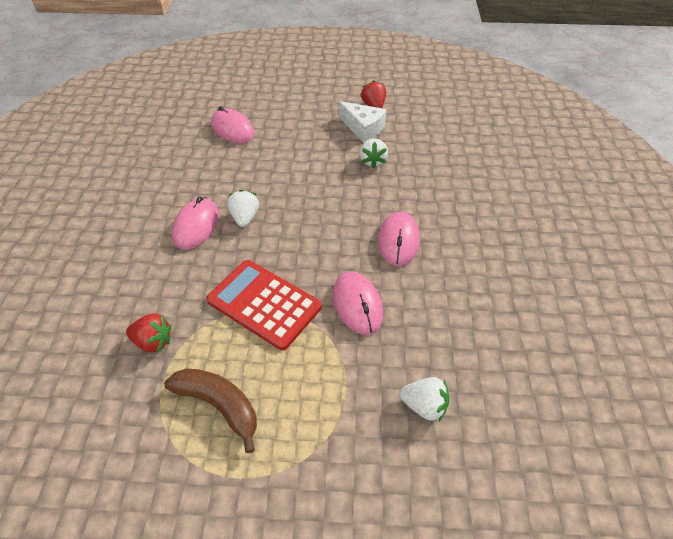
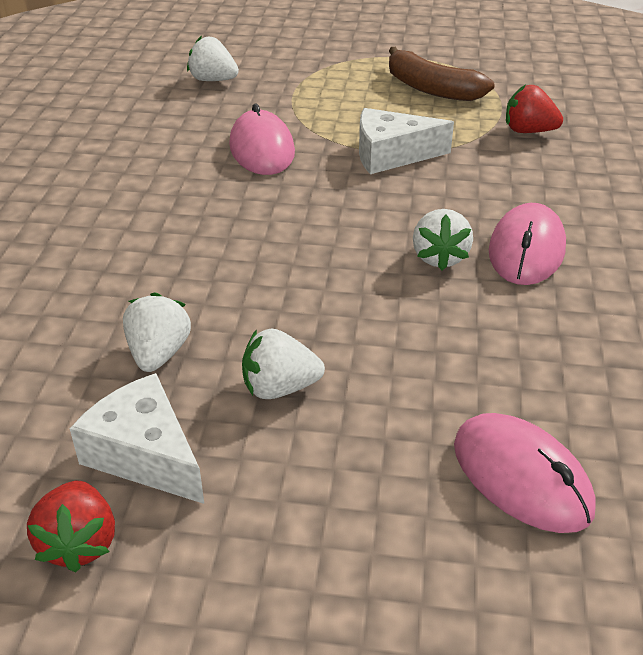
camera: 175 degrees left, 10 degrees down
(264, 304) = (391, 155): red calculator -> white cheese
(319, 151) = (279, 388): none -> white strawberry
(398, 240) = (171, 211): pink mouse -> none

